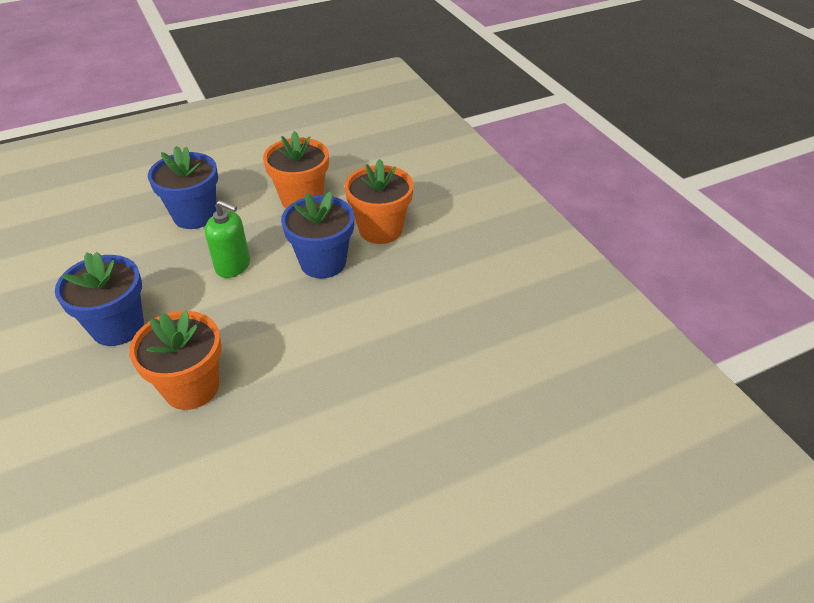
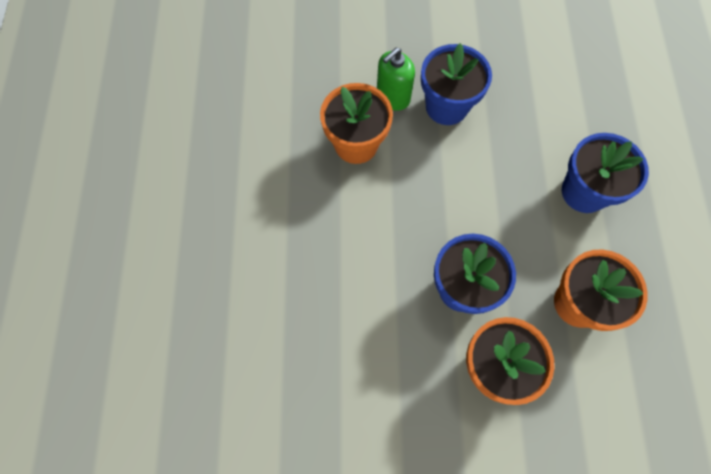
camera: 115 degrees right, 25 degrees up
(233, 265) = (490, 207): green soap dispenser -> green soap dispenser (393, 97)

